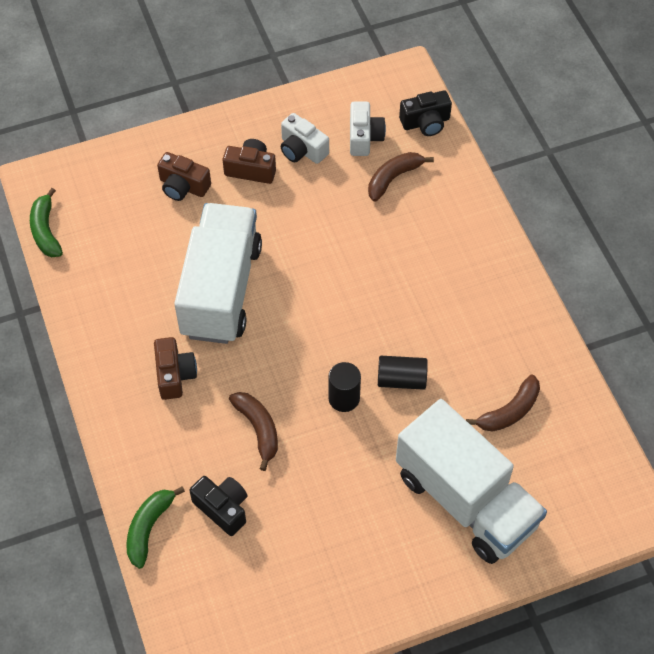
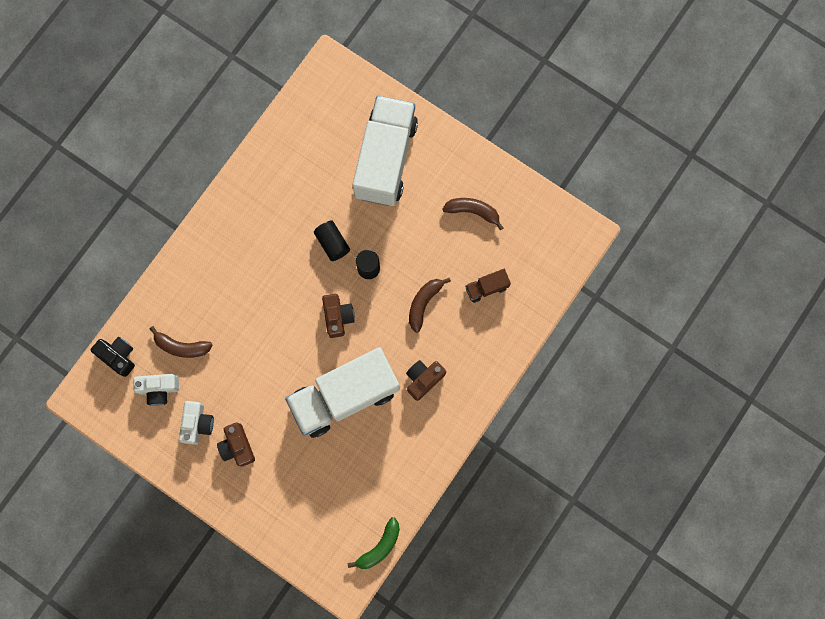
camera: 125 degrees left, 20 degrees up
(149, 528) = (527, 320): green banana -> none
(183, 186) = (282, 482): brown camera -> brown camera (338, 317)
(222, 508) = (486, 288): black camera -> brown truck
(364, 137) = (159, 389): white camera -> white camera turned 150 degrees counterclockwise
(509, 411) = (311, 169): brown banana -> brown banana (473, 212)

